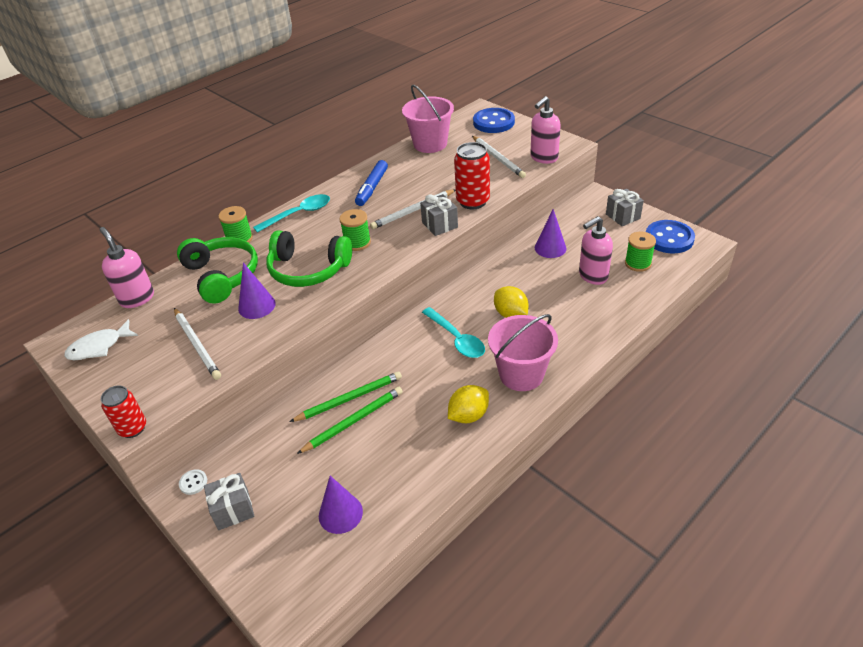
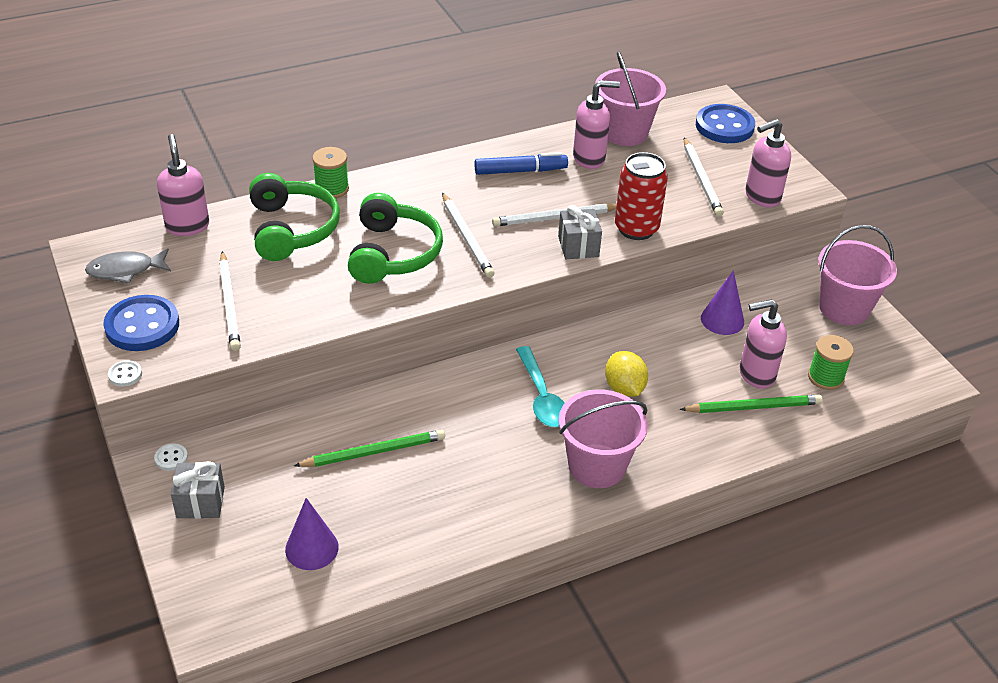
camera: 15 degrees right, 0 degrees up
(99, 347) = (125, 270): white fish -> grey fish
(133, 428) = (125, 374): red can -> white button
(257, 306) = (314, 279): purple cone -> none
(298, 214) = (415, 178): turquoise spoon -> none
(308, 269) = (393, 253): green headphones -> green headphones turned 120 degrees counterclockwise
(349, 398) = (381, 424): green pencil -> green pencil (753, 407)
(357, 243) = (467, 238): green spool -> white pencil
(372, 188) = (520, 171): blue marker -> blue marker turned 135 degrees counterclockwise
(415, 167) = (589, 159): none -> pink soap dispenser
(468, 415) = (508, 492): yellow lemon -> none
(623, 216) = (844, 308): grey gift -> pink bucket
(669, 238) = (888, 358): blue button -> blue button (142, 326)

